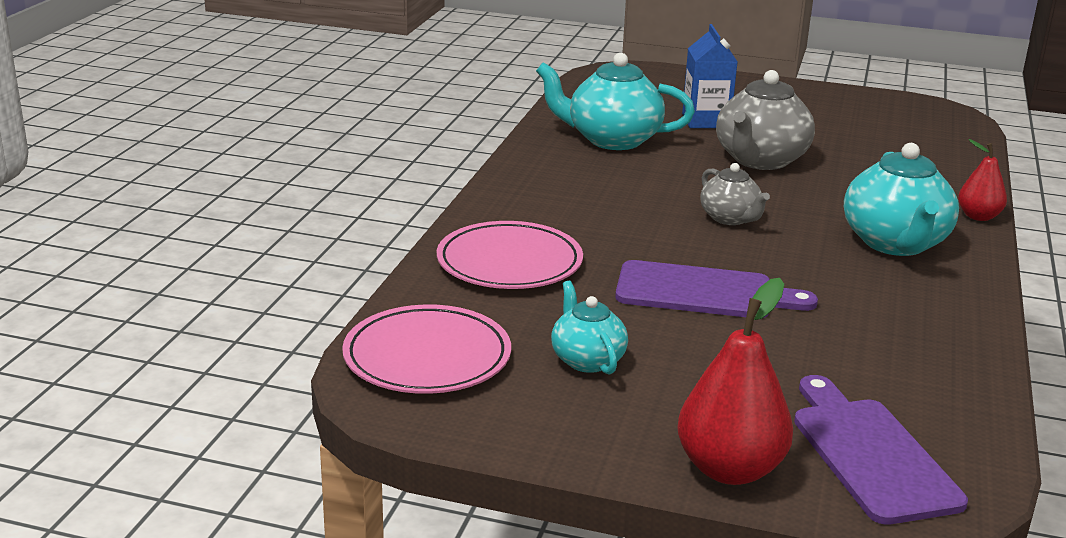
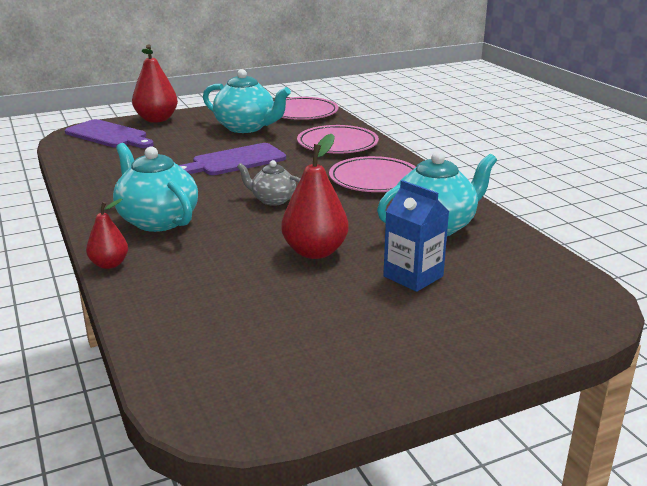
camera: 140 degrees right, 0 degrees up
(571, 198) = (374, 179): none -> pink plate
(587, 360) = (246, 127): turquoise teapot -> turquoise teapot, size x1.74
(760, 160) = (315, 252): grey teapot -> red pear

